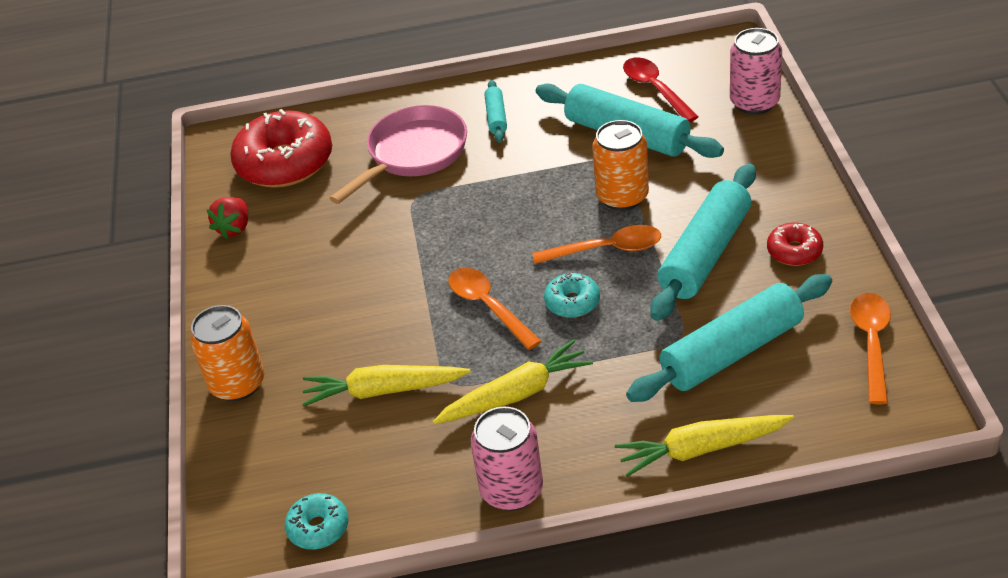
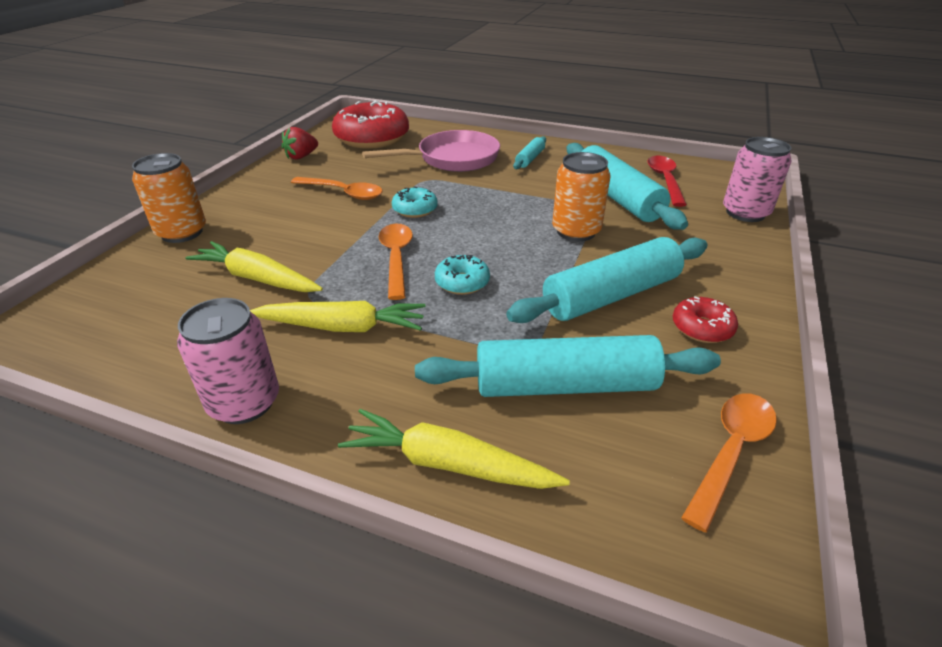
camera: 25 degrees right, 5 degrees down
(318, 528) = (82, 349): turquoise donut -> turquoise donut (415, 209)
(606, 249) = (528, 259): orange spoon -> orange spoon (343, 193)

